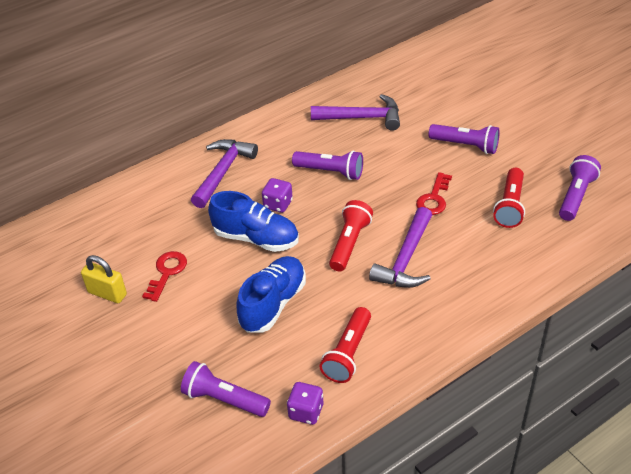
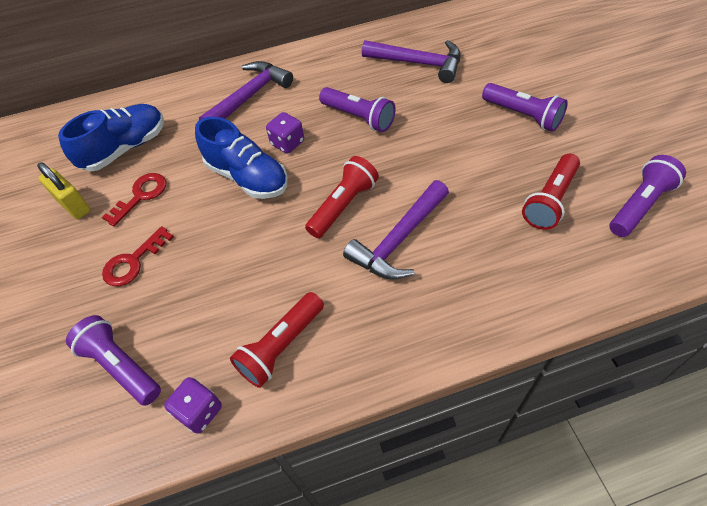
camera: 20 degrees right, 10 degrees up
(273, 304) = (228, 259): blue shoe -> blue shoe (125, 148)
(434, 198) = (461, 172): red key -> red key (133, 262)

